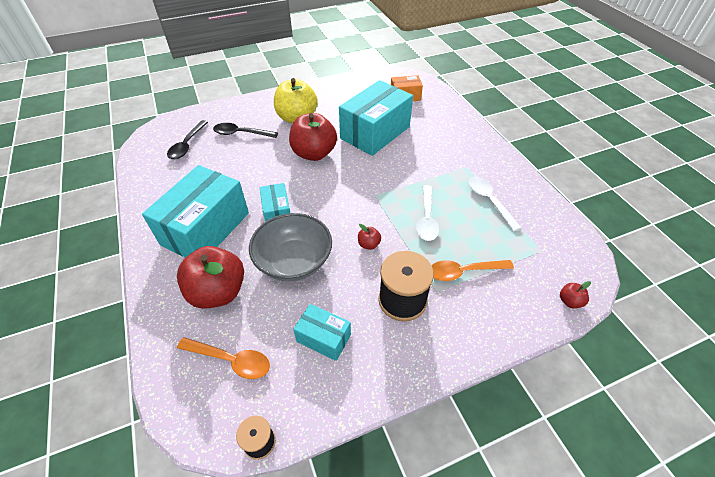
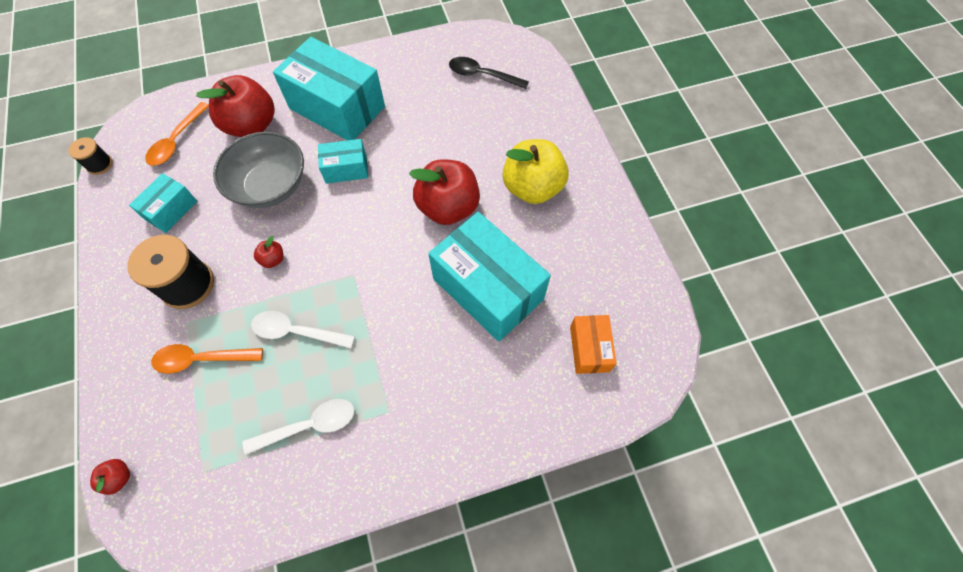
camera: 95 degrees right, 15 degrees up
(241, 133) = (500, 126): black spoon -> none
(464, 272) = (202, 359): orange spoon -> orange spoon turned 90 degrees counterclockwise

